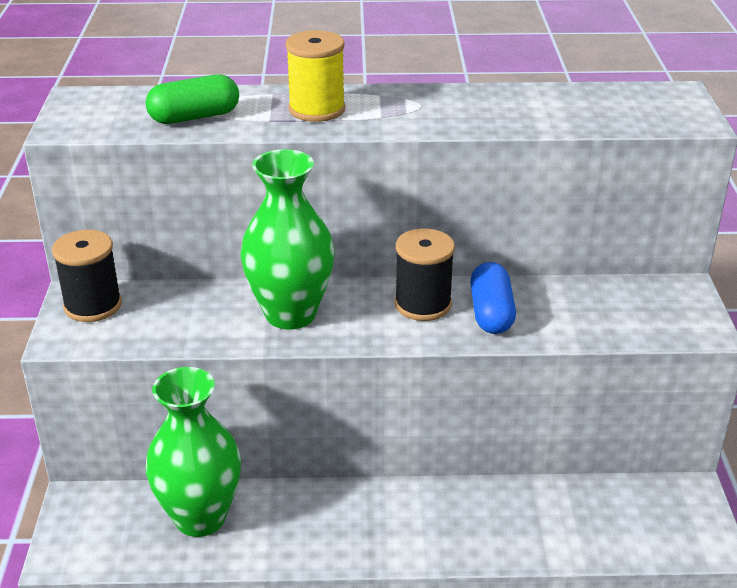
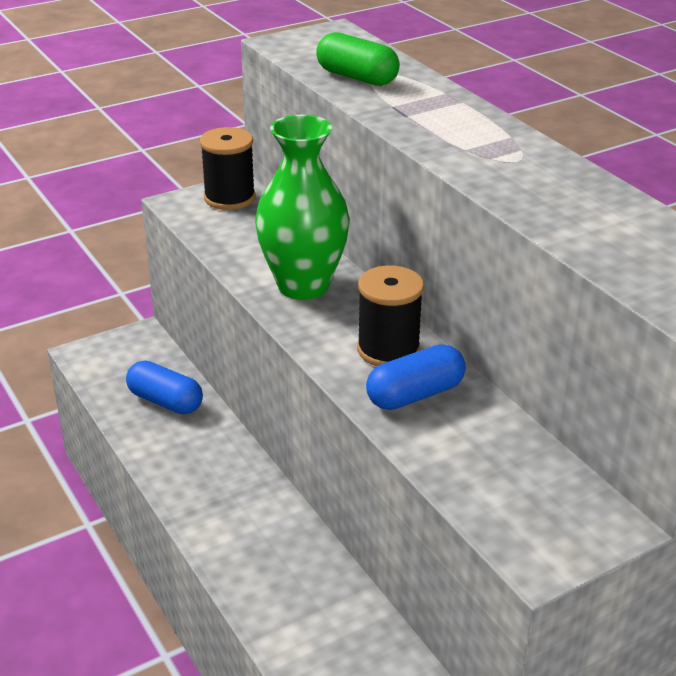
camera: 60 degrees right, 0 degrees up
(200, 517) = (165, 401): green vase -> blue capsule
(317, 109) = (438, 118): yellow spool -> none

